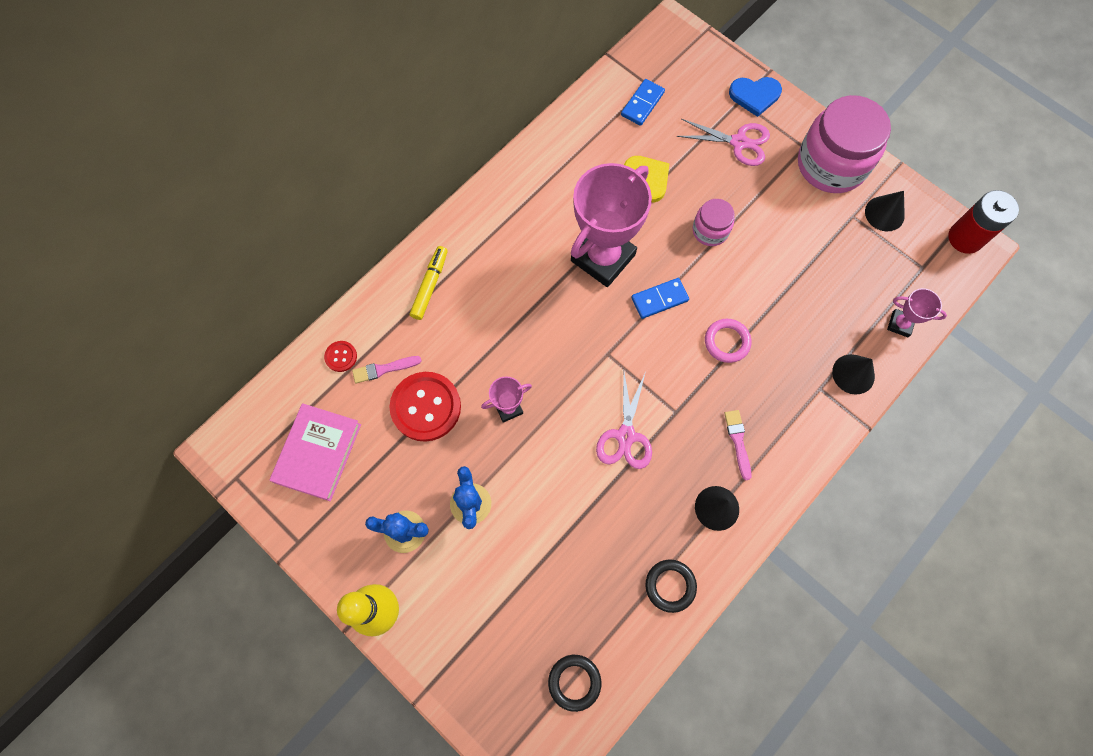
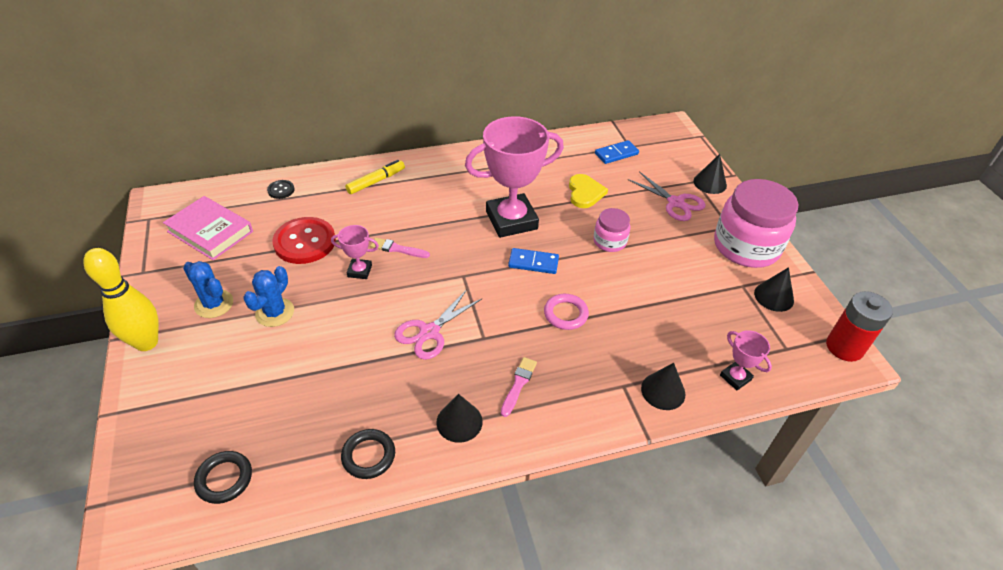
camera: 30 degrees right, 25 degrees down
(318, 453) = (210, 231): pink book -> pink book turned 75 degrees clockwise
(341, 356) = (281, 190): red button -> black button
(384, 369) = (300, 209): pink brush -> pink brush (397, 249)
(754, 95) = (710, 183): blue heart -> black cone

